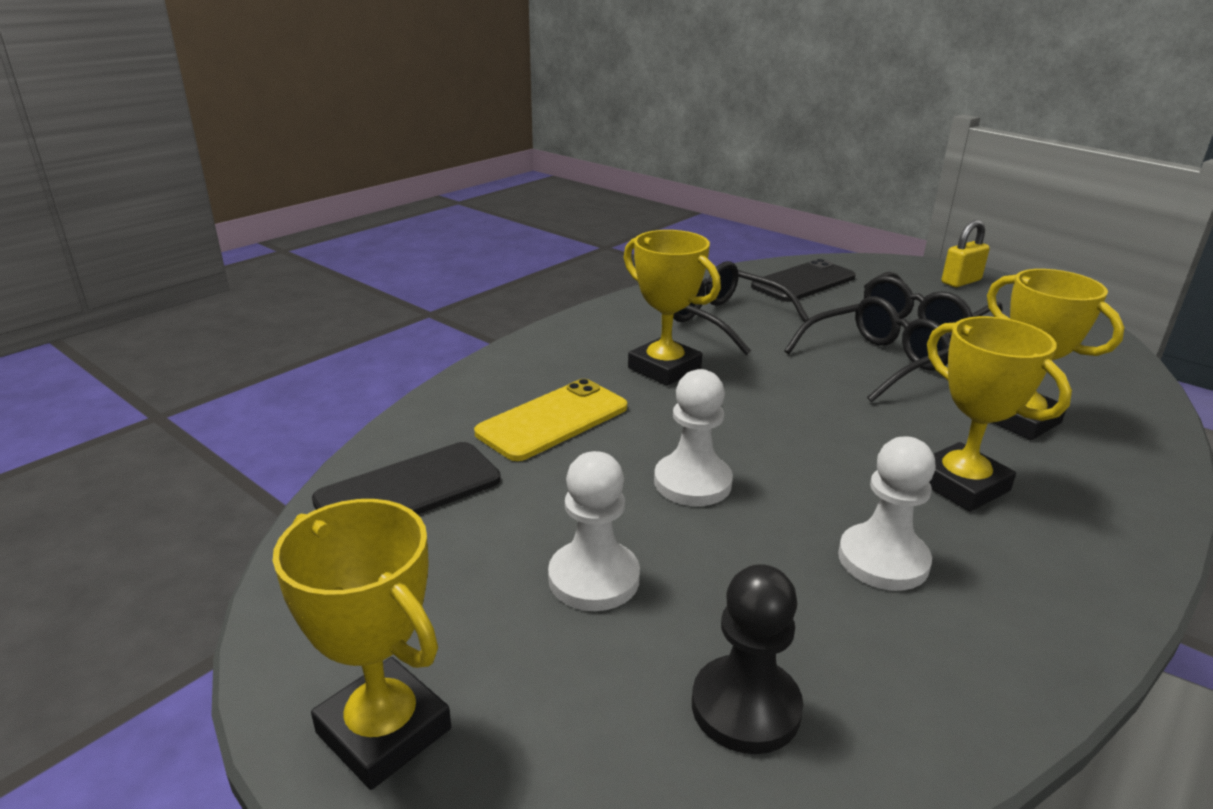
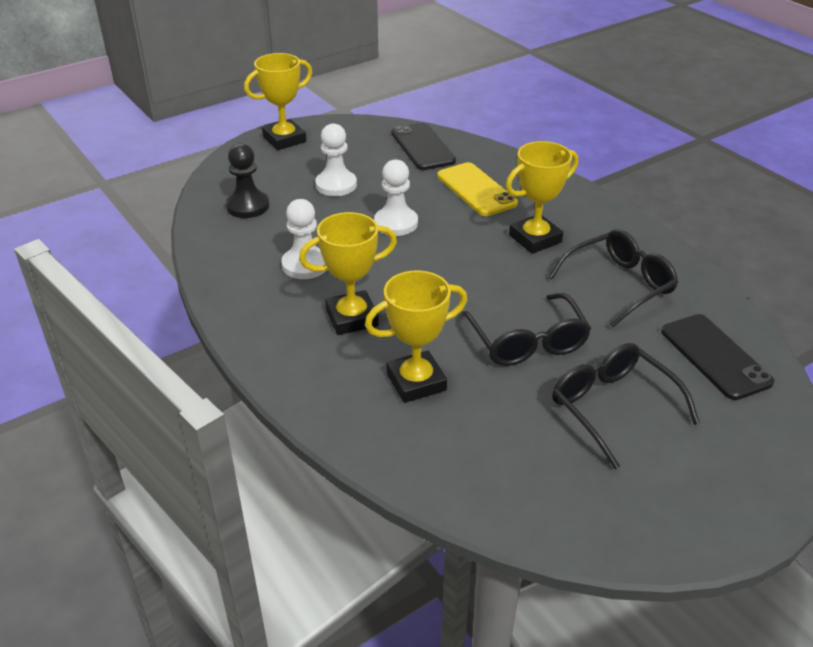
camera: 105 degrees right, 10 degrees up
(961, 281) = (726, 488): yellow padlock -> none

